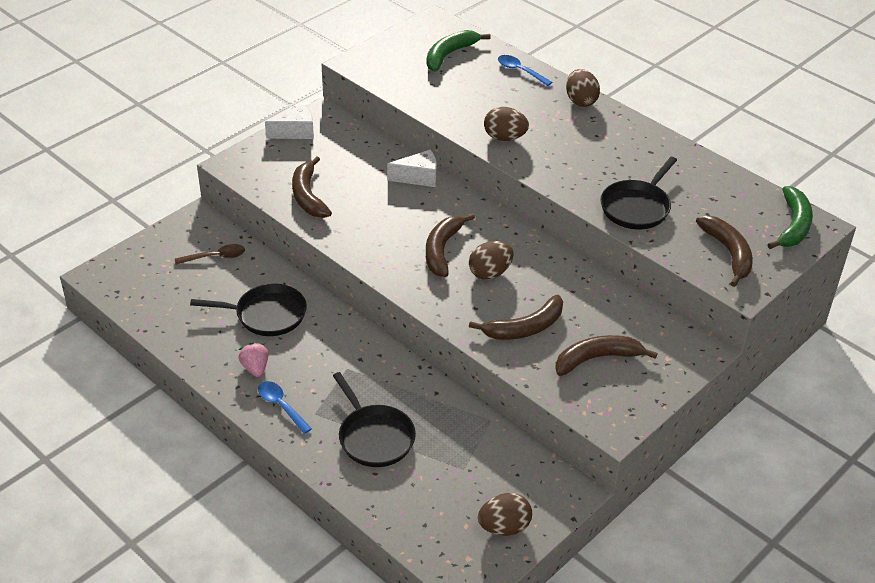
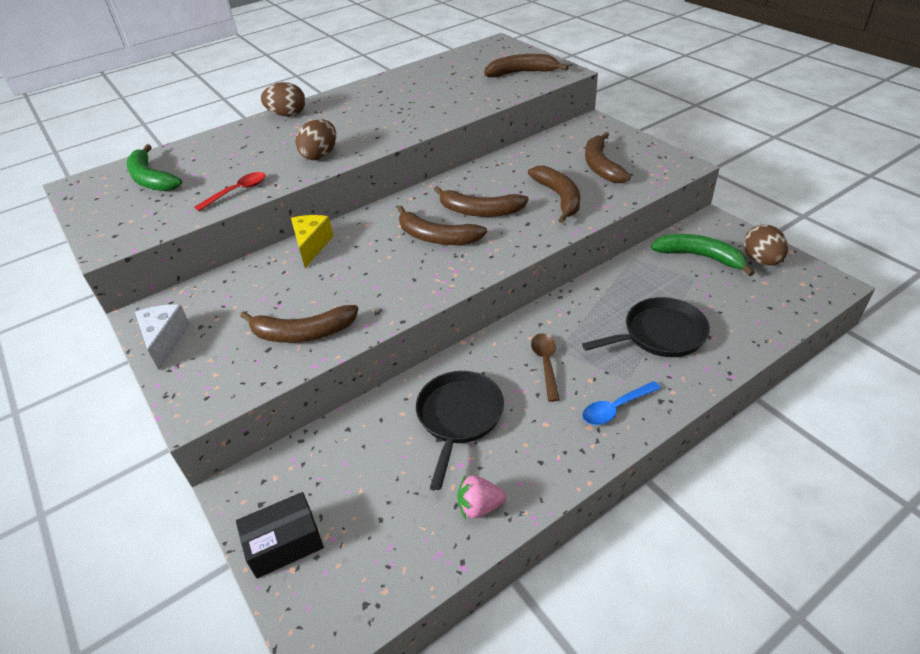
camera: 75 degrees left, 0 degrees up
(159, 248) = (284, 543): none -> black box
(215, 257) = (332, 470): brown spoon -> brown spoon (546, 364)
(255, 368) = (551, 431): pink strawberry -> pink strawberry (479, 507)
(418, 177) = (312, 246): white cheese -> yellow cheese
(436, 105) = (237, 192): none -> red spoon
(490, 273) = (479, 211): brown egg -> brown banana
(520, 71) = (216, 141): blue spoon -> none
(636, 207) = (453, 102): black pan -> none
(793, 225) = (495, 49): green banana -> green banana (700, 257)

